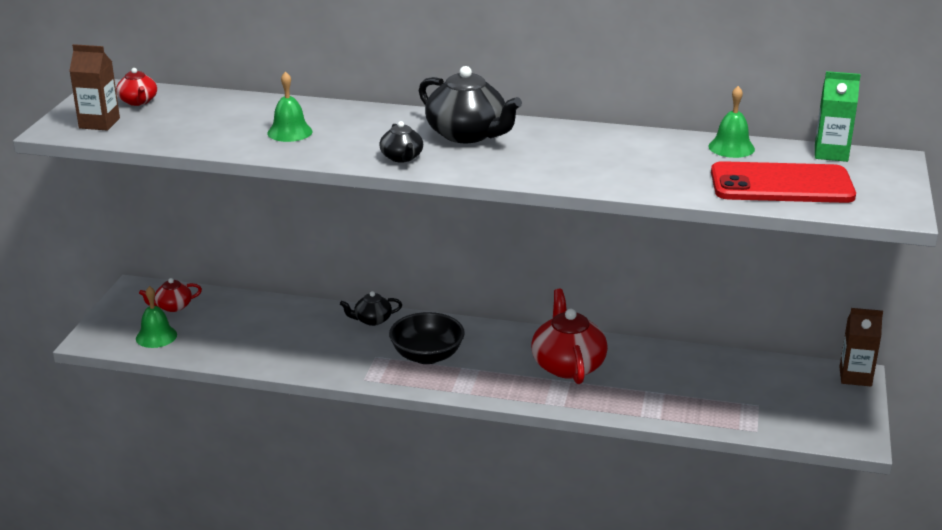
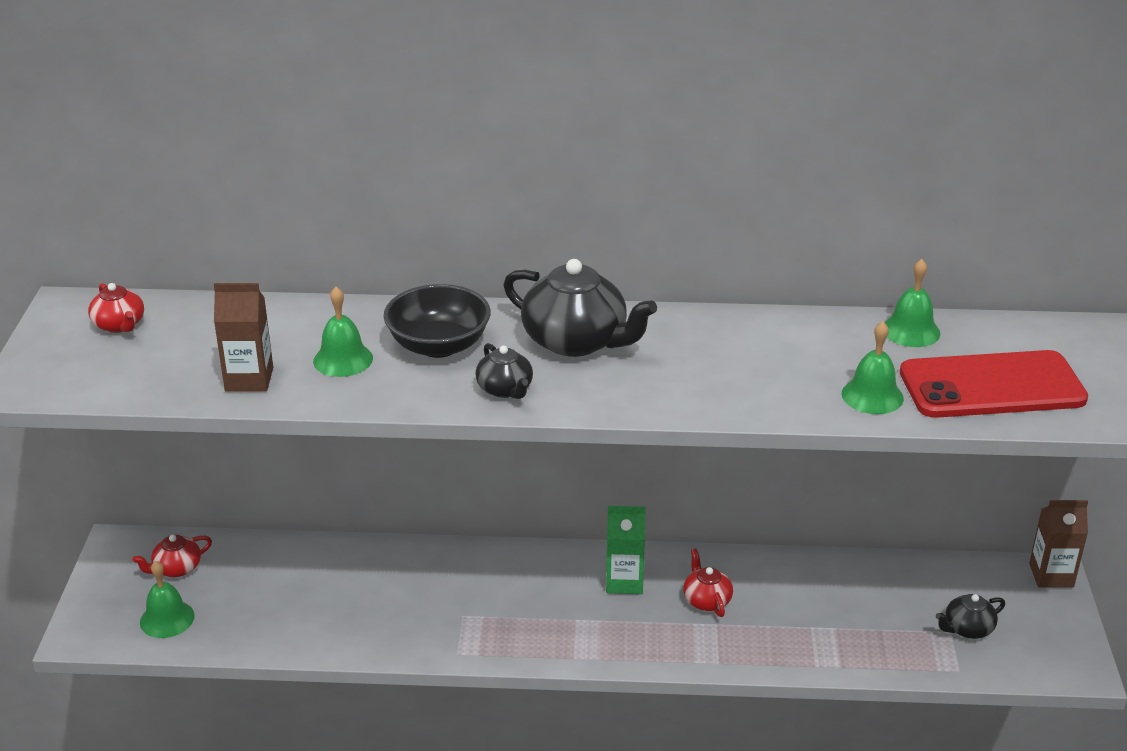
camera: 10 degrees left, 5 degrees up
(99, 123) = (78, 369): brown carton -> brown carton (249, 379)
(372, 320) = (443, 559): black teapot -> black teapot (967, 629)
(427, 356) = (528, 607): black bowl -> black bowl (439, 345)
(567, 365) = (706, 600): red teapot -> red teapot, size x0.52
(683, 183) = (872, 396): none -> green bell
(831, 153) = (1032, 329): green carton -> green carton (624, 581)

